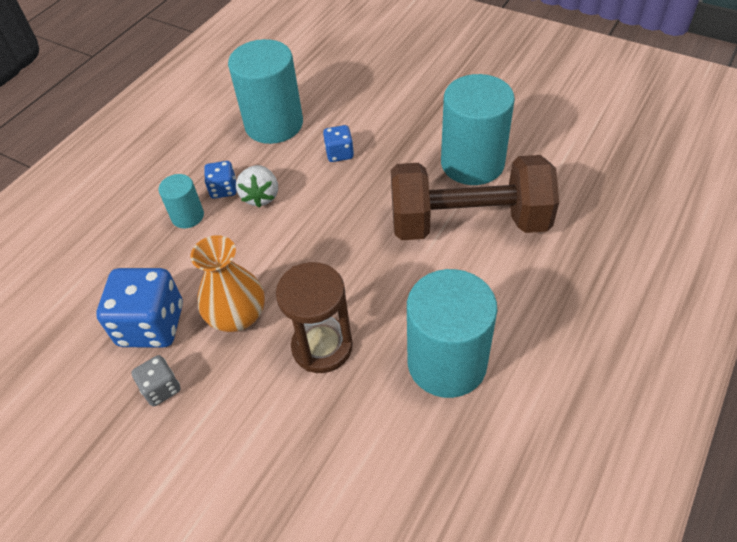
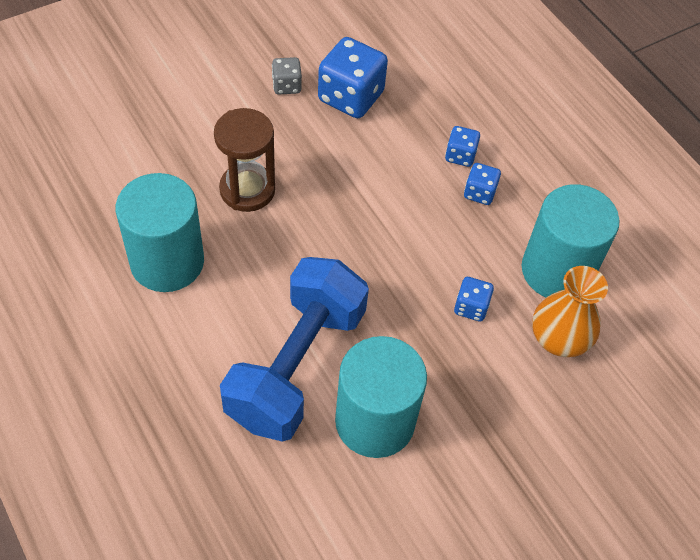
camera: 110 degrees right, 5 degrees up
(187, 216) = (460, 155): turquoise cylinder -> blue dice
(237, 316) = (319, 150): orange vase -> orange vase (559, 339)
(261, 196) = (450, 217): white strawberry -> none
(468, 223) = (296, 366): brown dumbbell -> blue dumbbell

